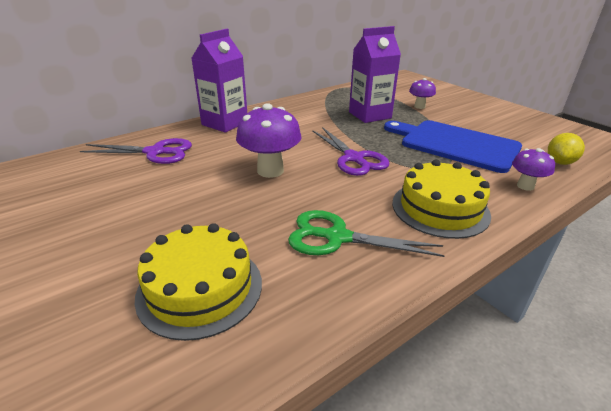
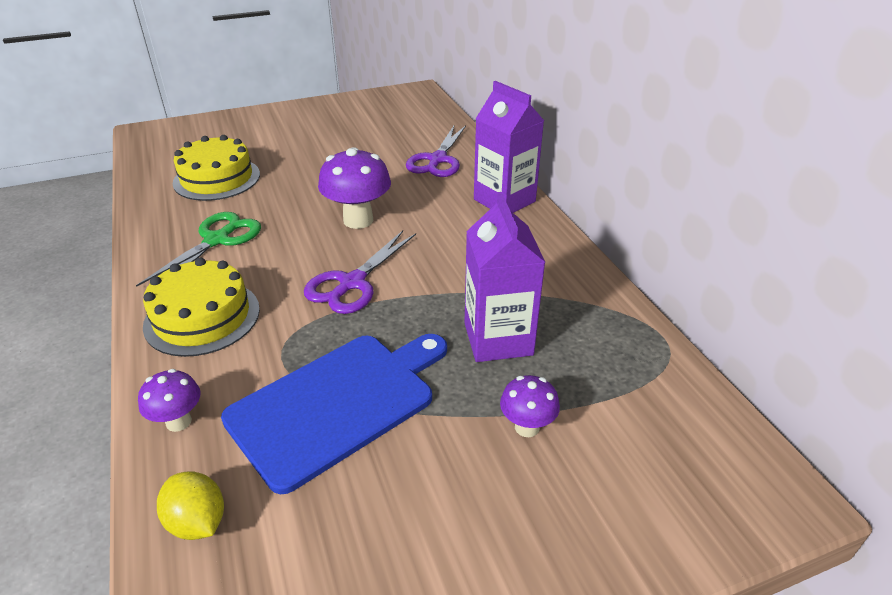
camera: 105 degrees right, 5 degrees up
(353, 158) = (352, 283): purple scissors -> purple scissors turned 45 degrees counterclockwise

